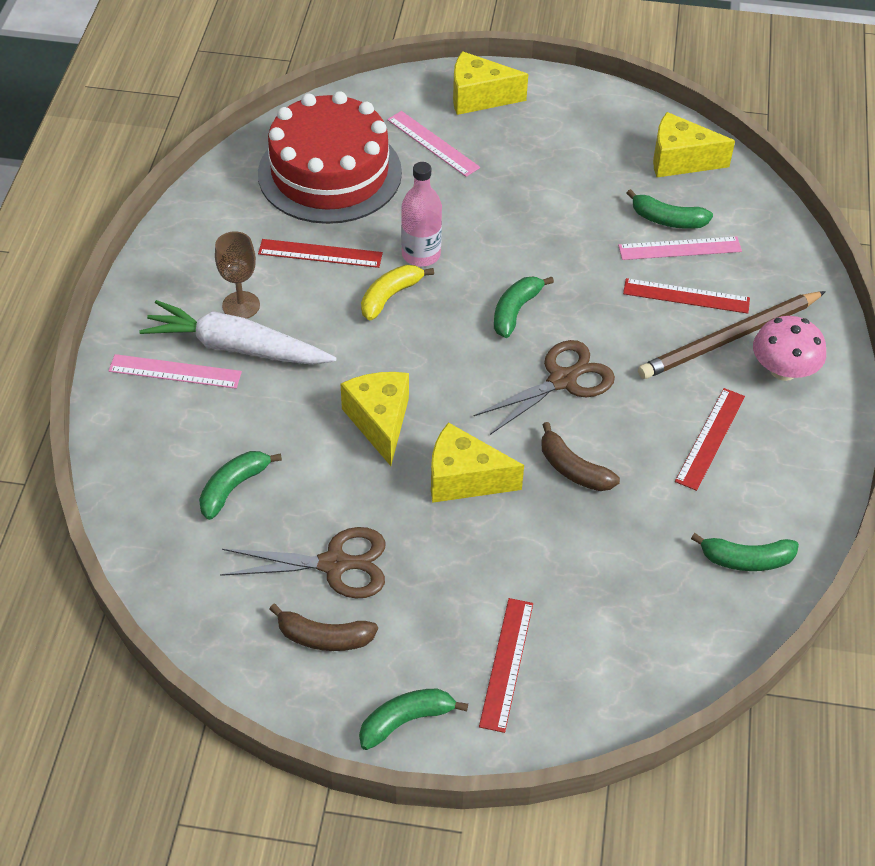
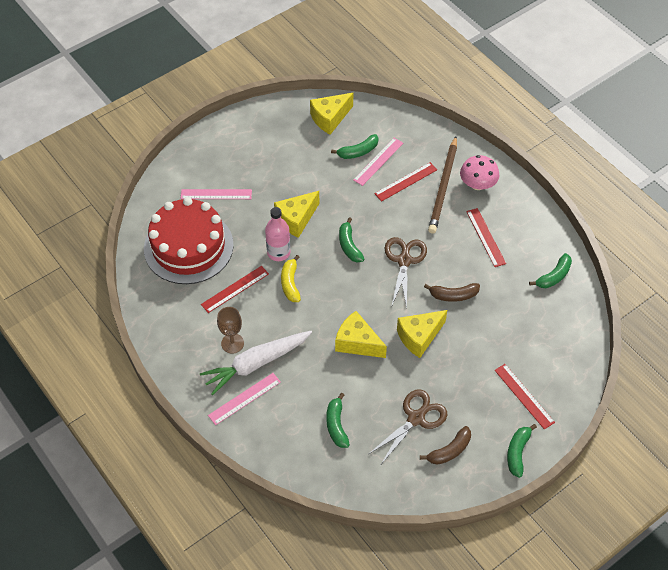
camera: 45 degrees left, 5 degrees up
(478, 97) = (207, 154): yellow cheese -> yellow cheese (296, 219)

